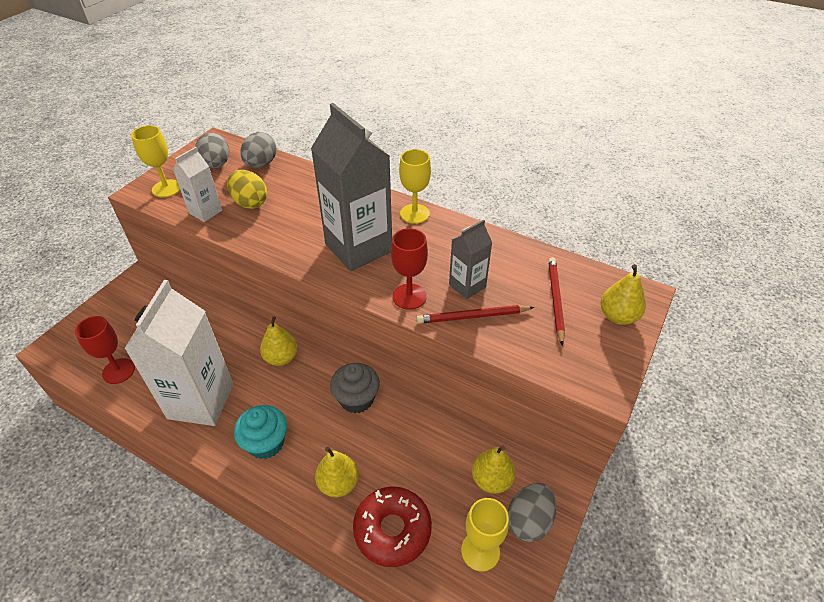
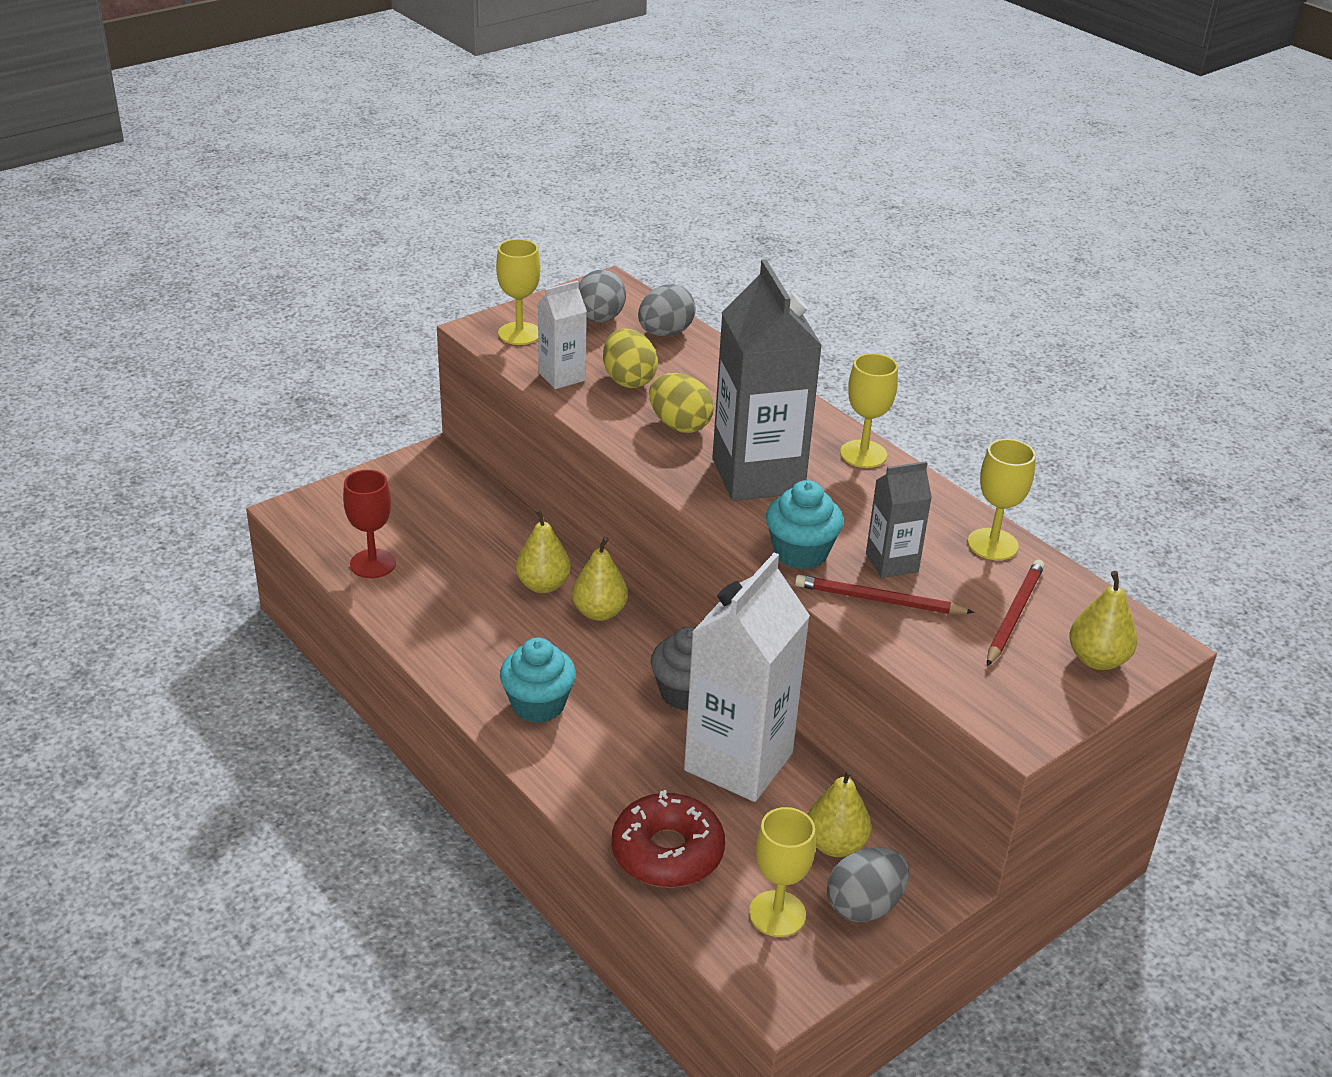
camera: 20 degrees right, 10 degrees down
(201, 401) = (469, 631): white carton -> white carton (738, 762)
(295, 225) = (679, 425): none -> yellow egg
(338, 483) = (617, 779): yellow pear -> yellow pear (543, 585)
(409, 296) = (800, 553): red goblet -> turquoise cupcake
(518, 253) = (992, 544): none -> yellow goblet

